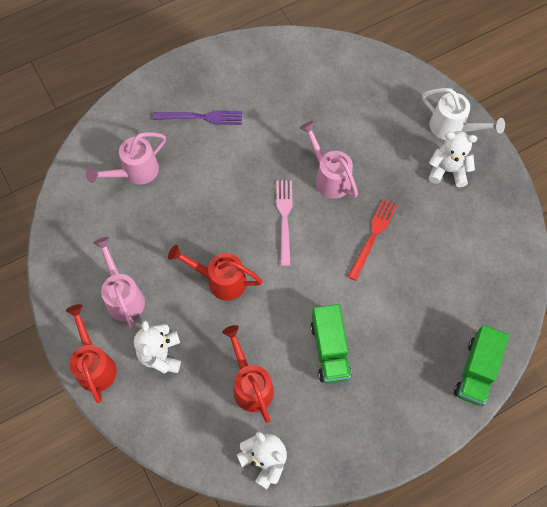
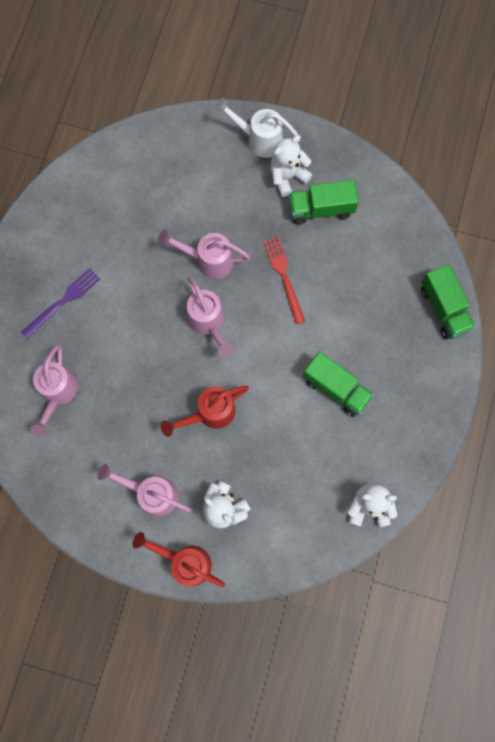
camera: 45 degrees left, 10 degrees up
(250, 385) = (307, 466): red watering can -> none
(284, 218) = (208, 323): pink fork -> pink watering can
(450, 214) = (321, 209): none -> green truck
(452, 128) = (259, 139): white watering can -> white watering can turned 150 degrees counterclockwise

